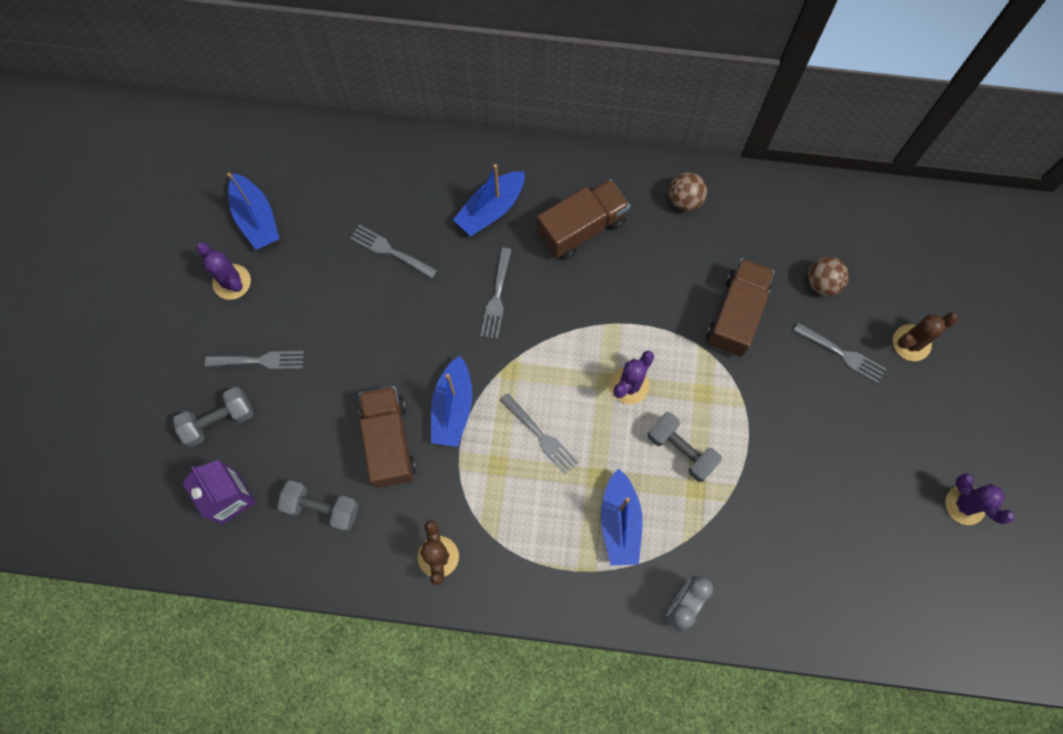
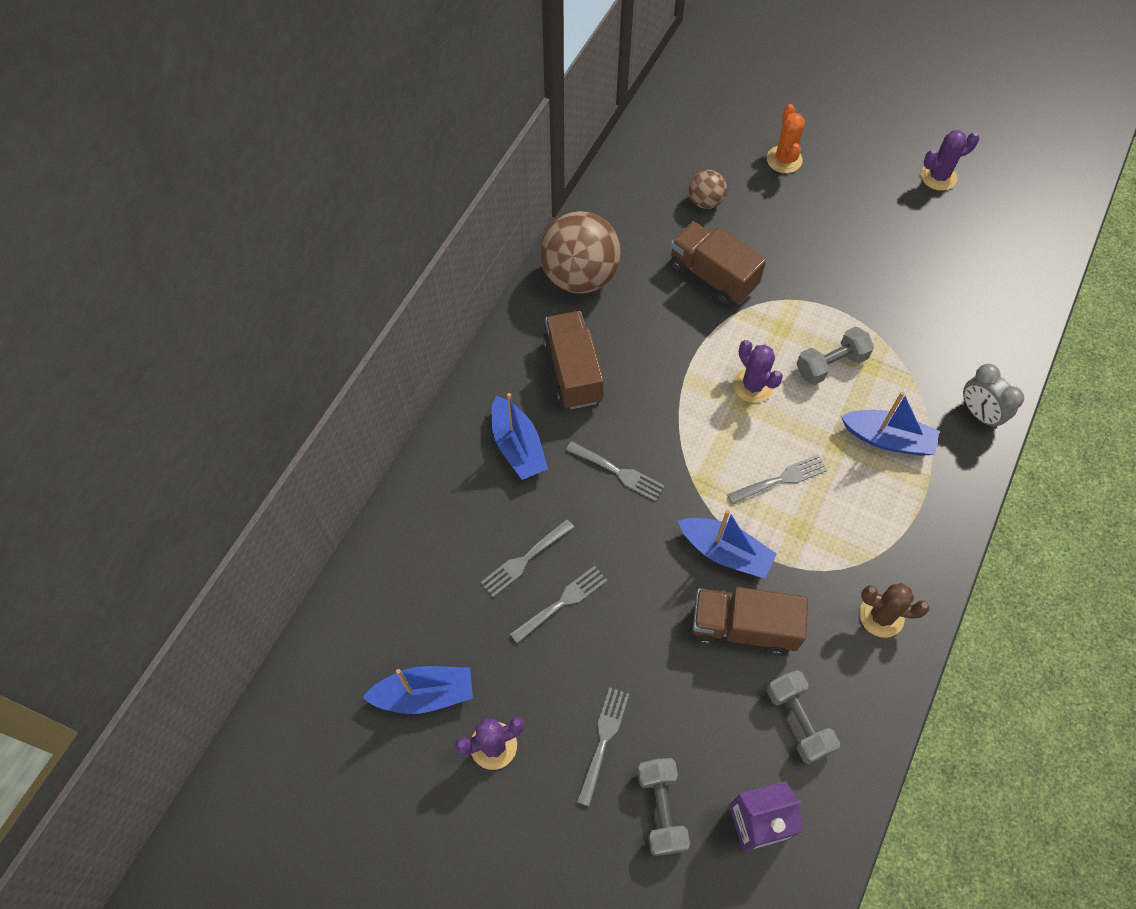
camera: 70 degrees left, 10 degrees down
(322, 508) = (798, 720): grey dumbbell -> grey dumbbell turned 60 degrees counterclockwise
(684, 200) = (579, 276): brown ball -> brown ball, size x2.01
(842, 354) = (777, 211): grey fork -> grey fork (562, 602)
(911, 343) = (784, 159): brown cactus -> orange cactus

